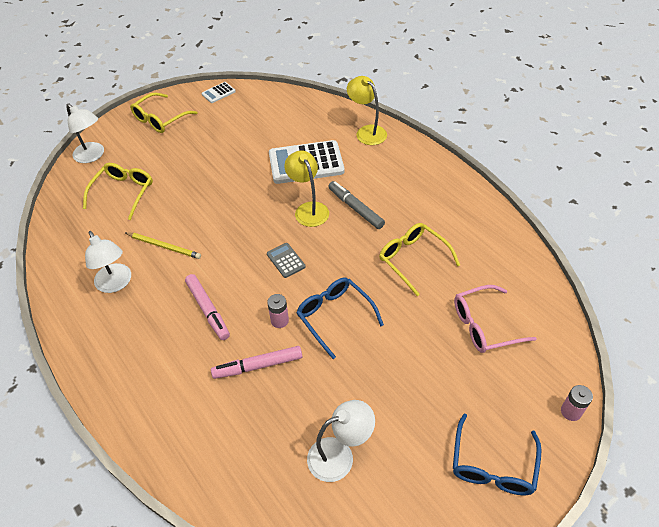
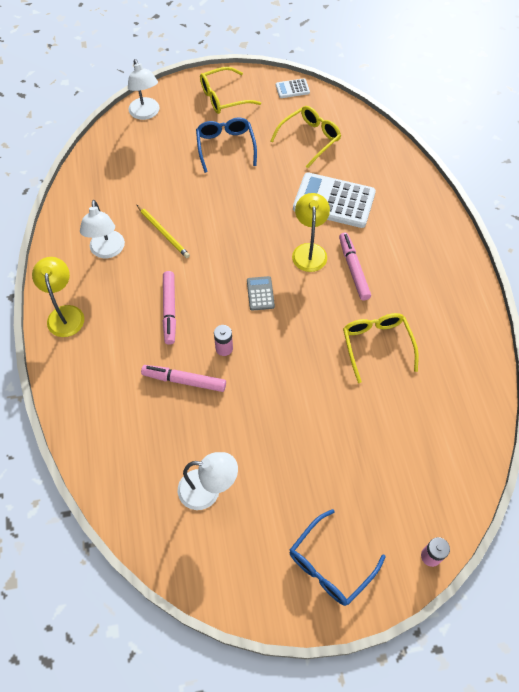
camera: 25 degrees right, 10 degrees up
(123, 192) = (154, 163): yellow glasses -> yellow glasses (310, 139)
(334, 316) = (273, 367): blue glasses -> blue glasses (225, 146)
(355, 208) = (353, 269): grey marker -> pink marker
(367, 132) = (413, 191): yellow lamp -> yellow lamp (65, 314)
(484, 325) = (403, 440): pink glasses -> none

